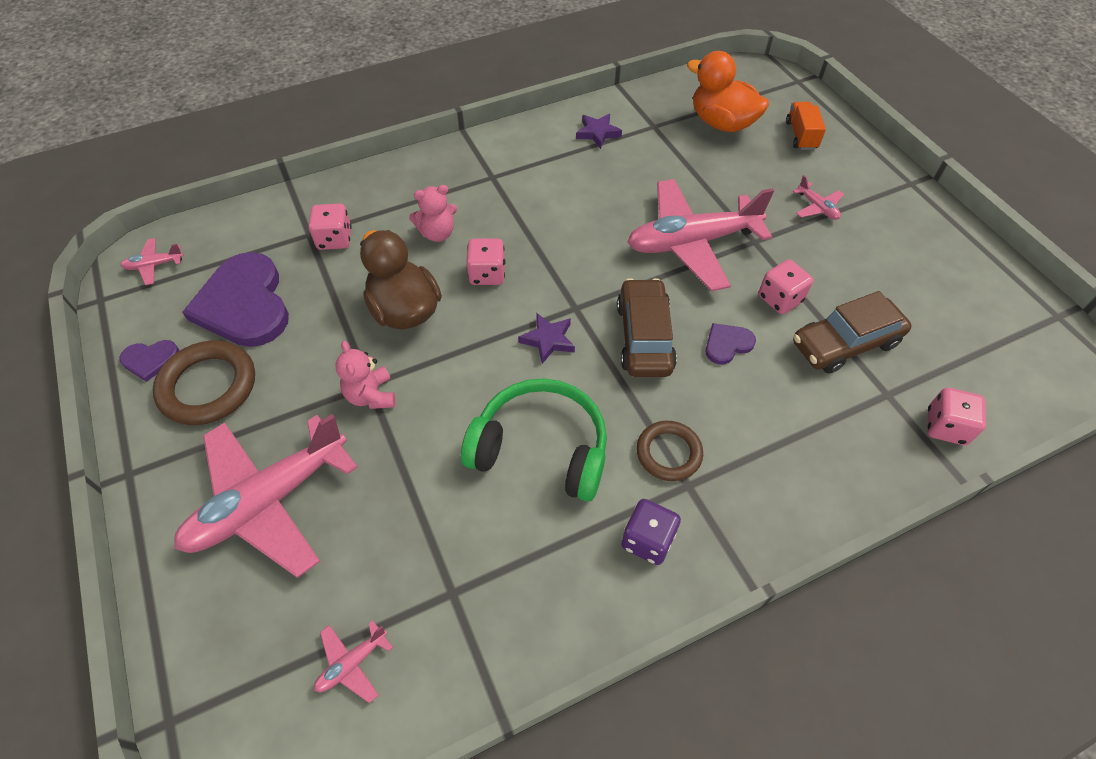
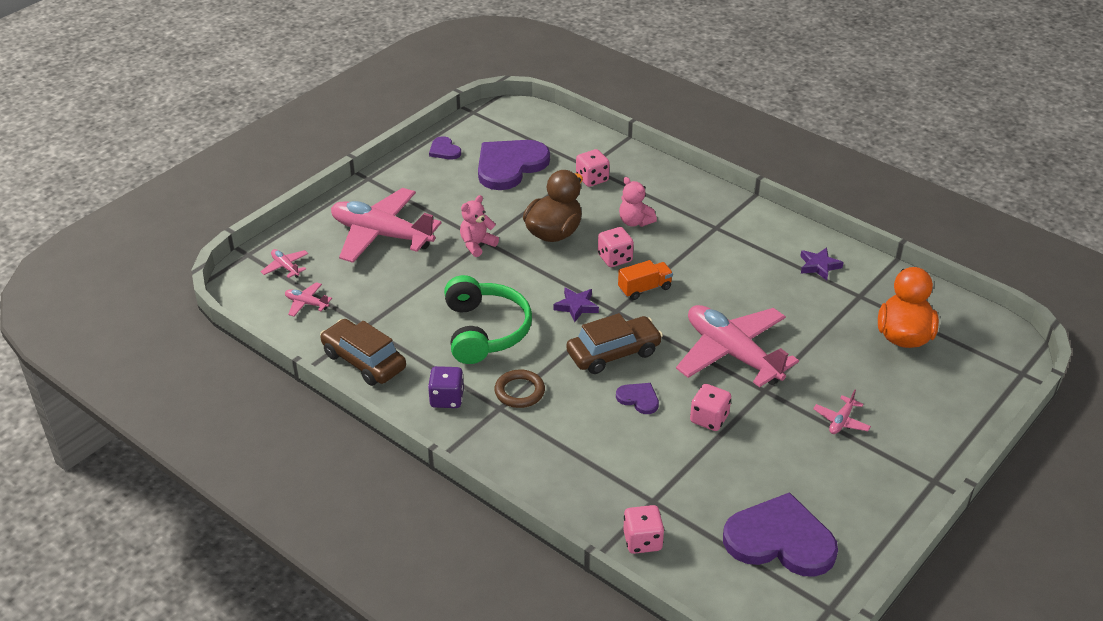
camera: 65 degrees right, 15 degrees down
(154, 265) = (513, 118): pink plane -> pink plane (285, 267)
(208, 386) = (441, 179): brown ring -> none
(801, 135) = (935, 391): orange truck -> orange truck (644, 289)
(845, 343) = (688, 467): brown car -> brown car (364, 361)
(964, 314) = (780, 540): none -> purple heart

